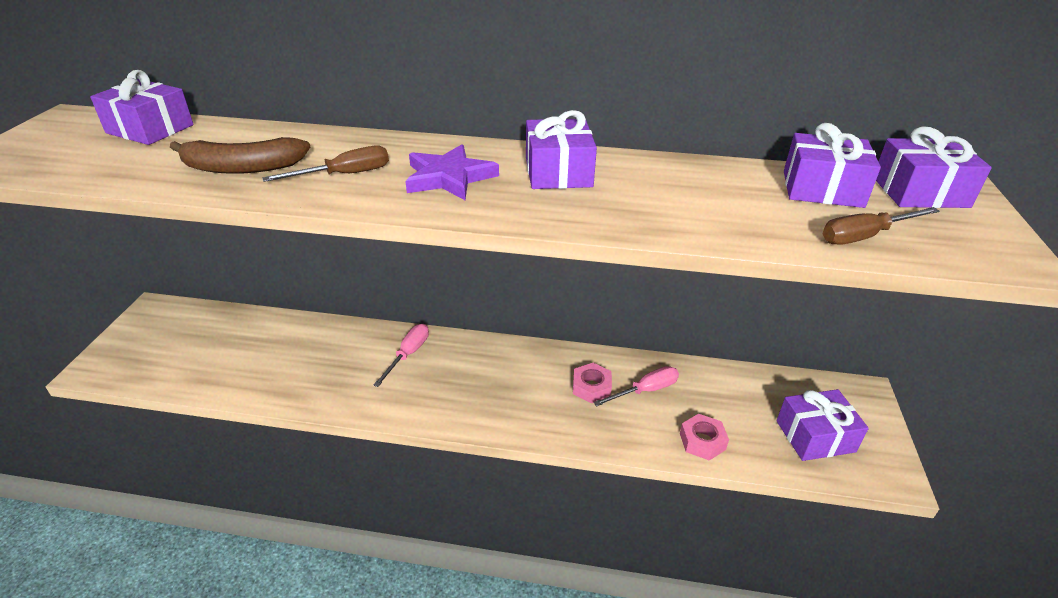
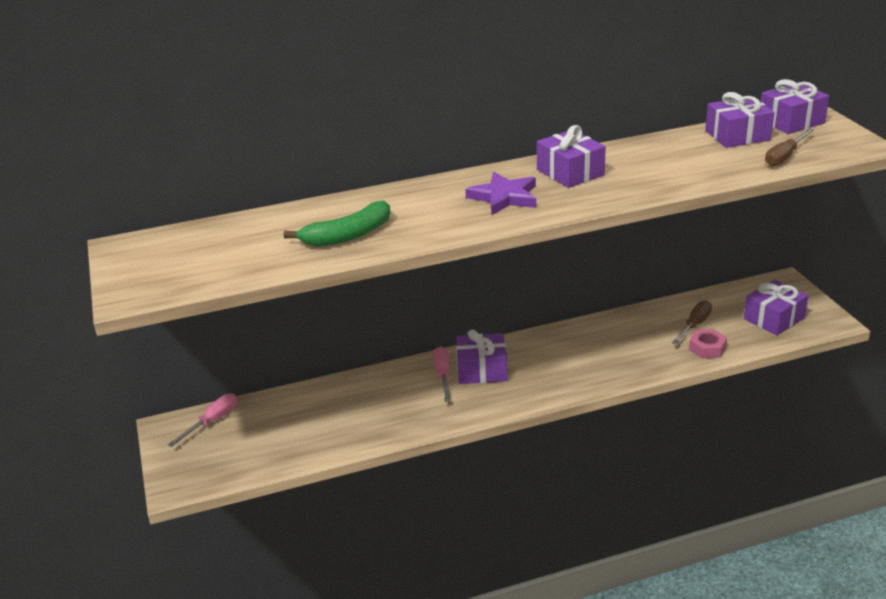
camera: 25 degrees left, 5 degrees down
(150, 129) = (218, 233): purple gift -> purple gift (481, 370)
(242, 168) = (348, 235): brown banana -> green banana
(345, 175) = (430, 217): brown screwdriver -> brown screwdriver (694, 325)
(591, 387) = (604, 344): pink nut -> none
(645, 390) = (643, 332): pink screwdriver -> pink screwdriver (212, 421)

